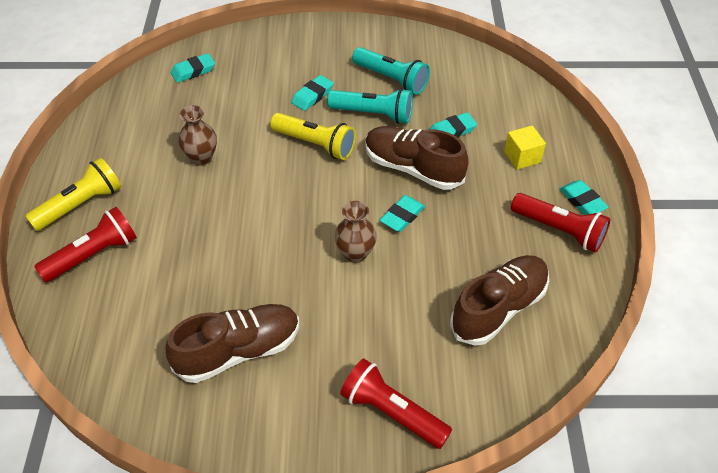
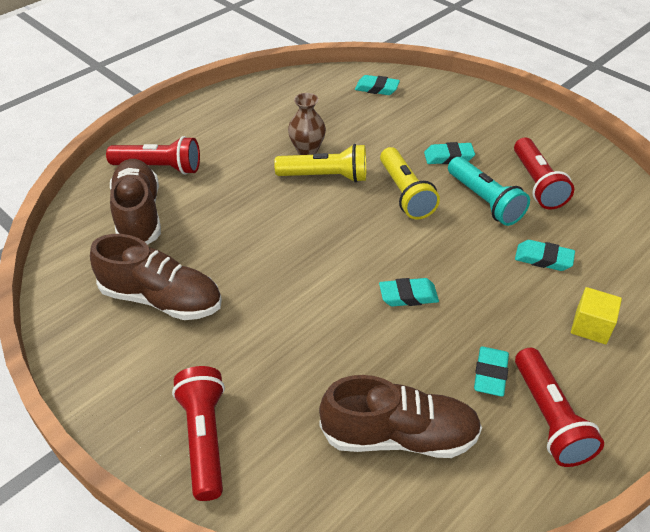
camera: 45 degrees right, 5 degrees down
(80, 205) = (192, 131): yellow flashlight -> yellow flashlight (325, 177)
(355, 253) = (332, 296): brown vase -> none
(391, 79) = (536, 184): turquoise flashlight -> red flashlight
(413, 168) = (466, 265): brown shoe -> brown shoe (138, 215)
(582, 201) = (610, 410): turquoise eraser -> turquoise eraser (490, 374)

